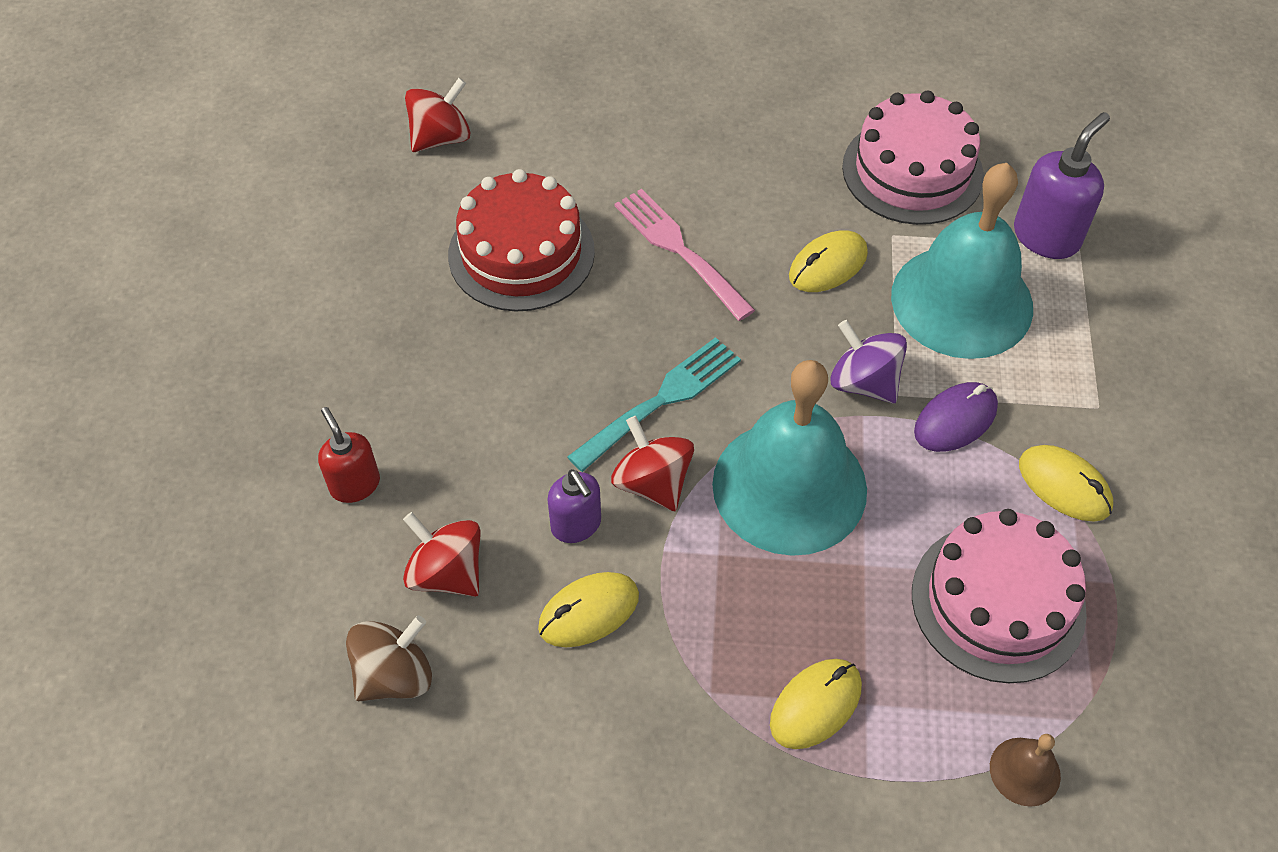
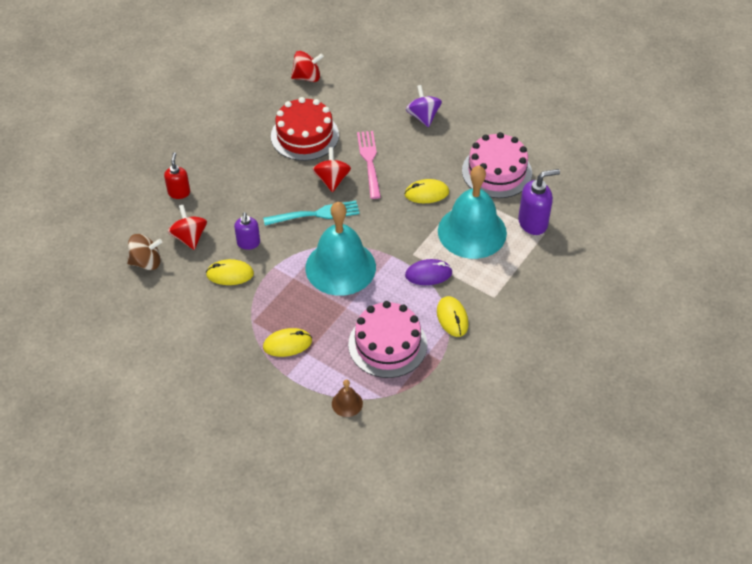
camera: 30 degrees right, 5 degrees down
(652, 482) = (288, 242): red spinning top -> red spinning top (332, 180)
(864, 382) = (403, 244): purple spinning top -> purple spinning top (423, 117)

